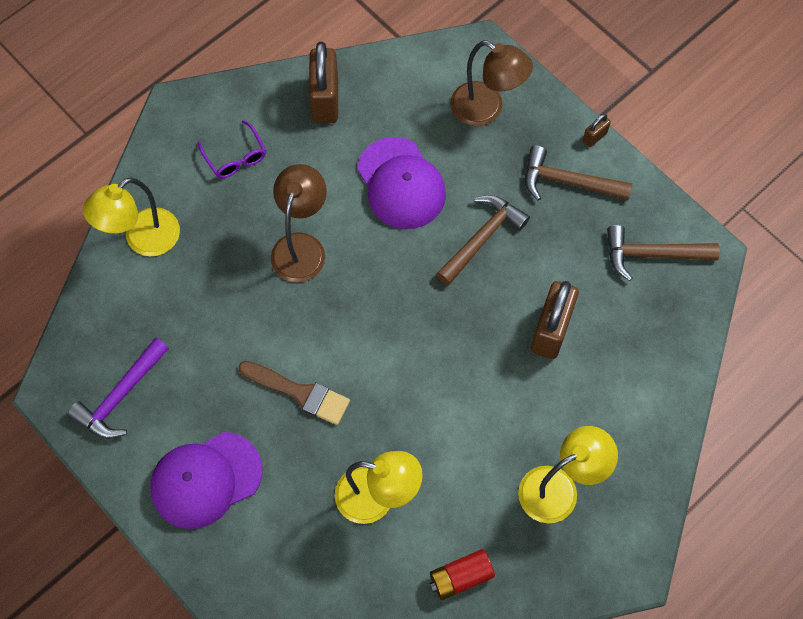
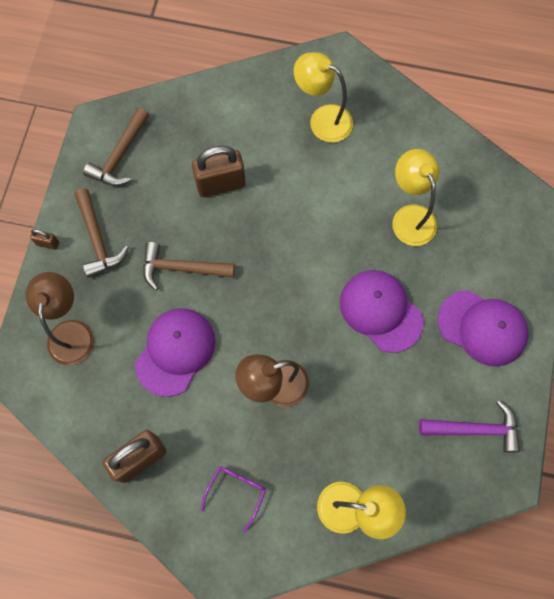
camera: 125 degrees left, 5 degrees up
(299, 393) = (380, 311): brown brush -> purple cap
(460, 577) = (418, 140): red battery -> none
(652, 254) = (120, 155): brown hammer -> brown hammer turned 60 degrees clockwise

